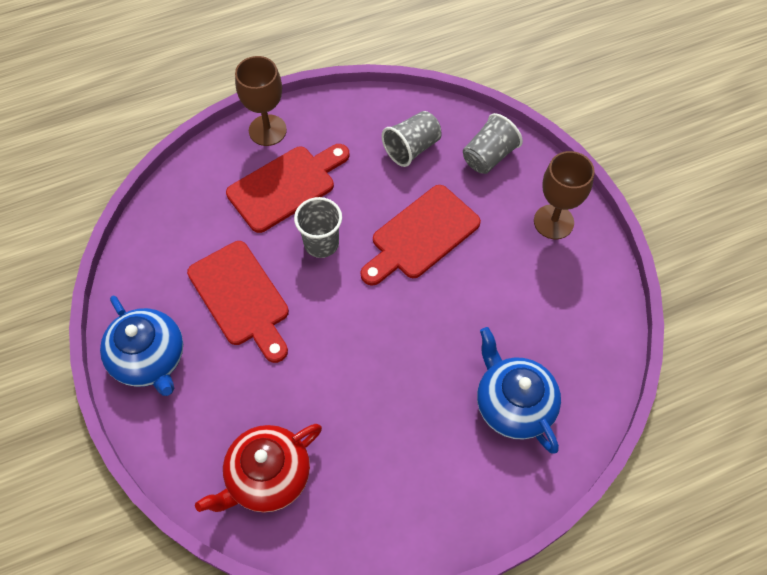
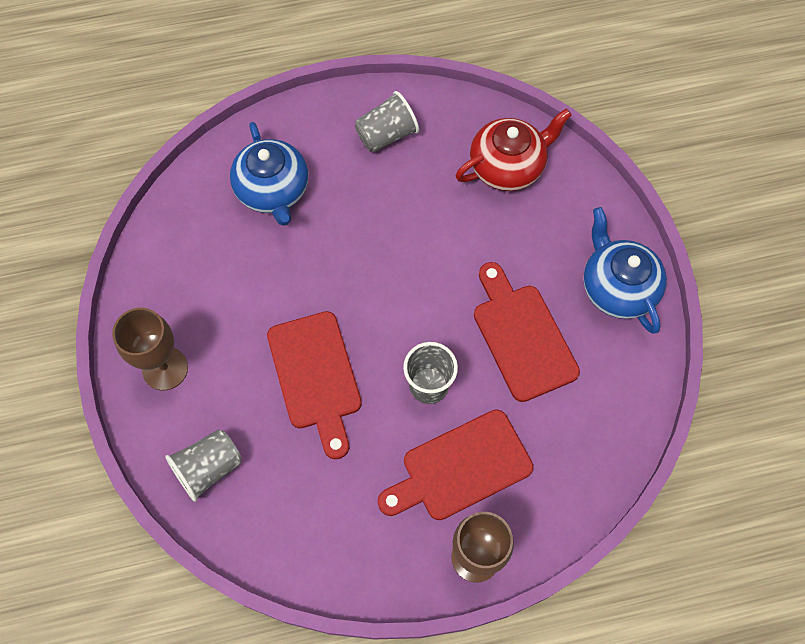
camera: 170 degrees left, 5 degrees up
(412, 148) = (299, 496): grey cup -> grey cup (386, 135)
(421, 235) = (316, 376): red cutting board -> red cutting board turned 105 degrees clockwise

